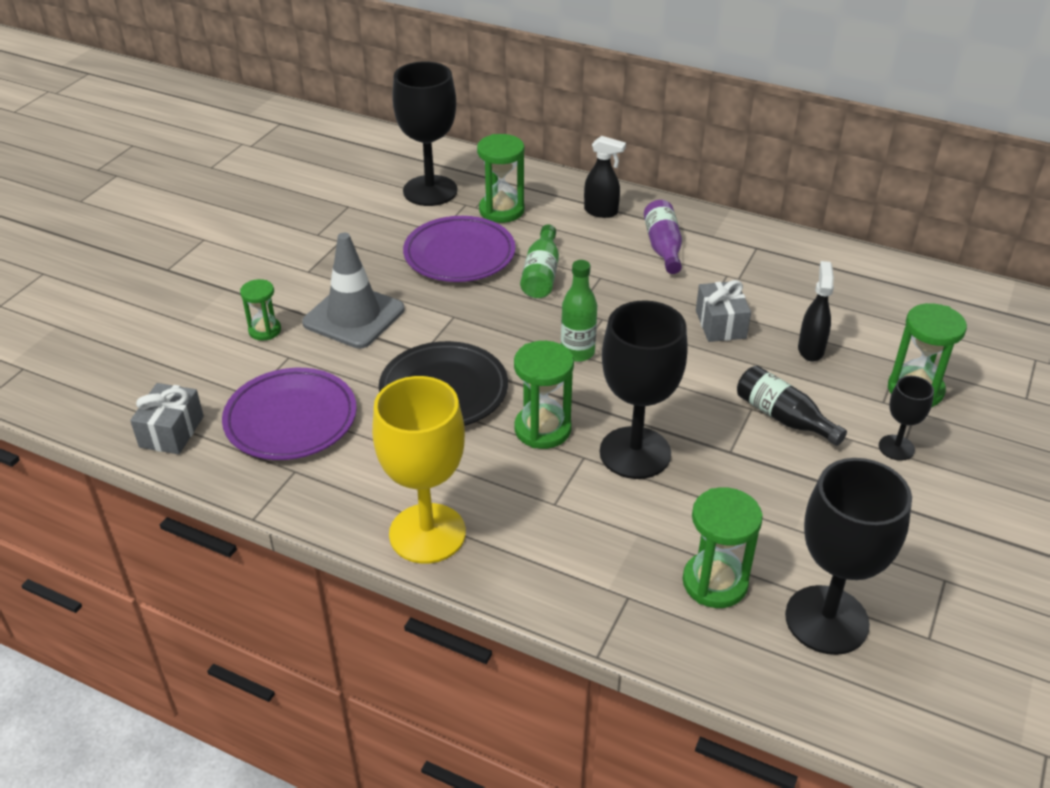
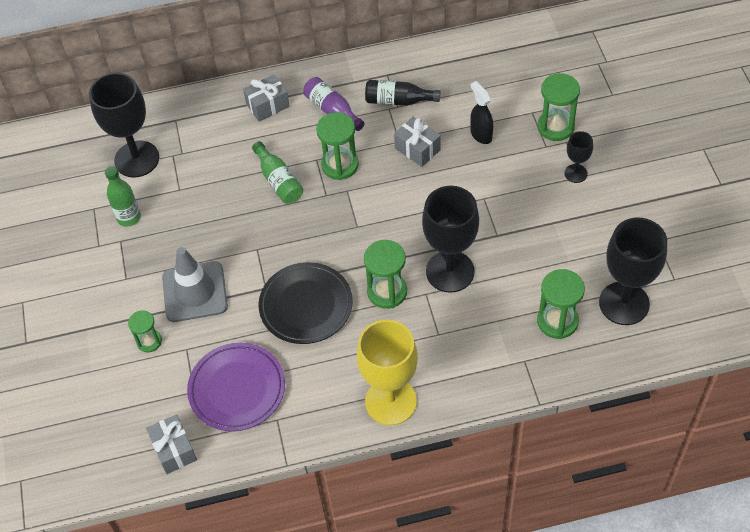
camera: 35 degrees left, 15 degrees up
(459, 255) = (212, 199): purple plate -> none
(501, 210) = (202, 145): green hourglass -> green hourglass (340, 165)
(577, 352) = (356, 225): green bottle -> green bottle (129, 217)
(601, 212) = (267, 105): black spray bottle -> grey gift
(783, 417) = (505, 193): black bottle -> black bottle (398, 101)

